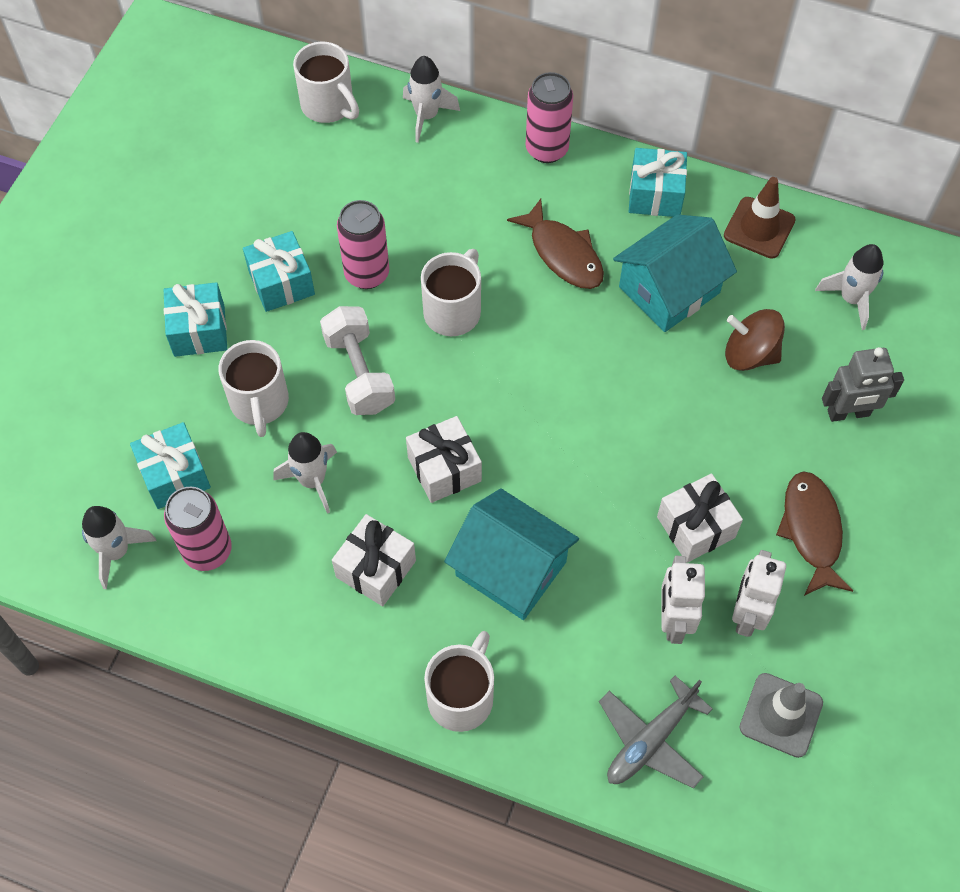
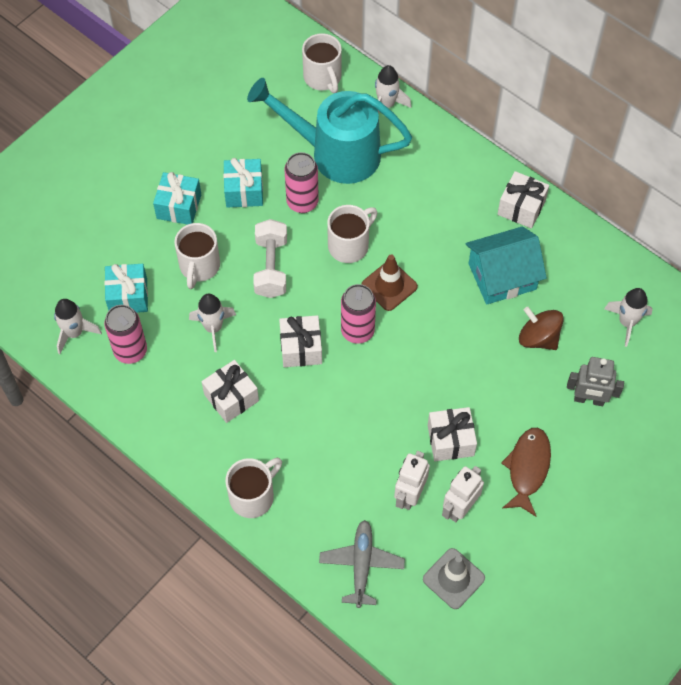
camera: 20 degrees right, 0 degrees up
(385, 196) = (335, 153): none -> turquoise watering can
(511, 568) = (317, 426): turquoise house -> none
(547, 149) = (459, 153): pink can -> pink can (357, 331)
(563, 254) = (440, 229): brown fish -> none
(650, 740) = (361, 564): grey plane -> grey plane turned 120 degrees clockwise
(655, 195) = (521, 207): turquoise gift -> white gift
(759, 228) = (584, 253): brown traffic cone -> brown traffic cone (389, 286)

